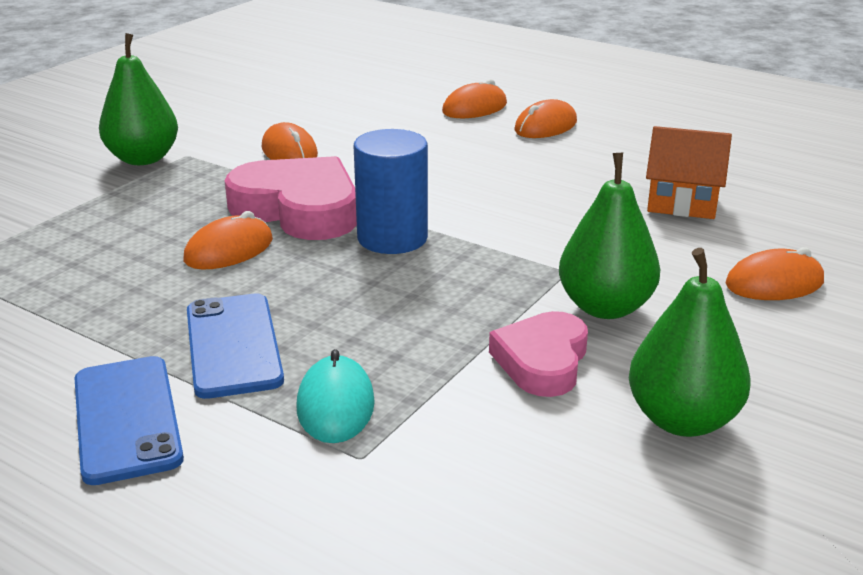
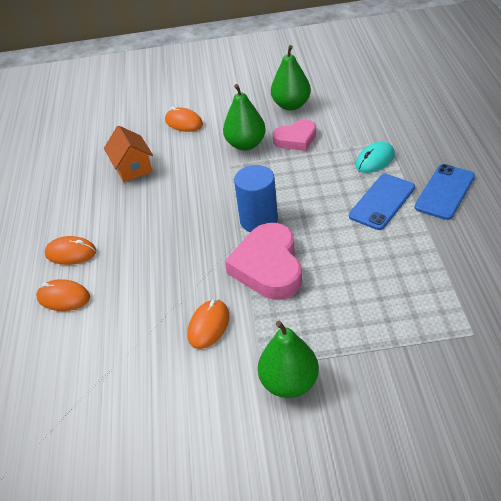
camera: 125 degrees left, 15 degrees up
(229, 250) = (330, 257): orange mouse -> none

